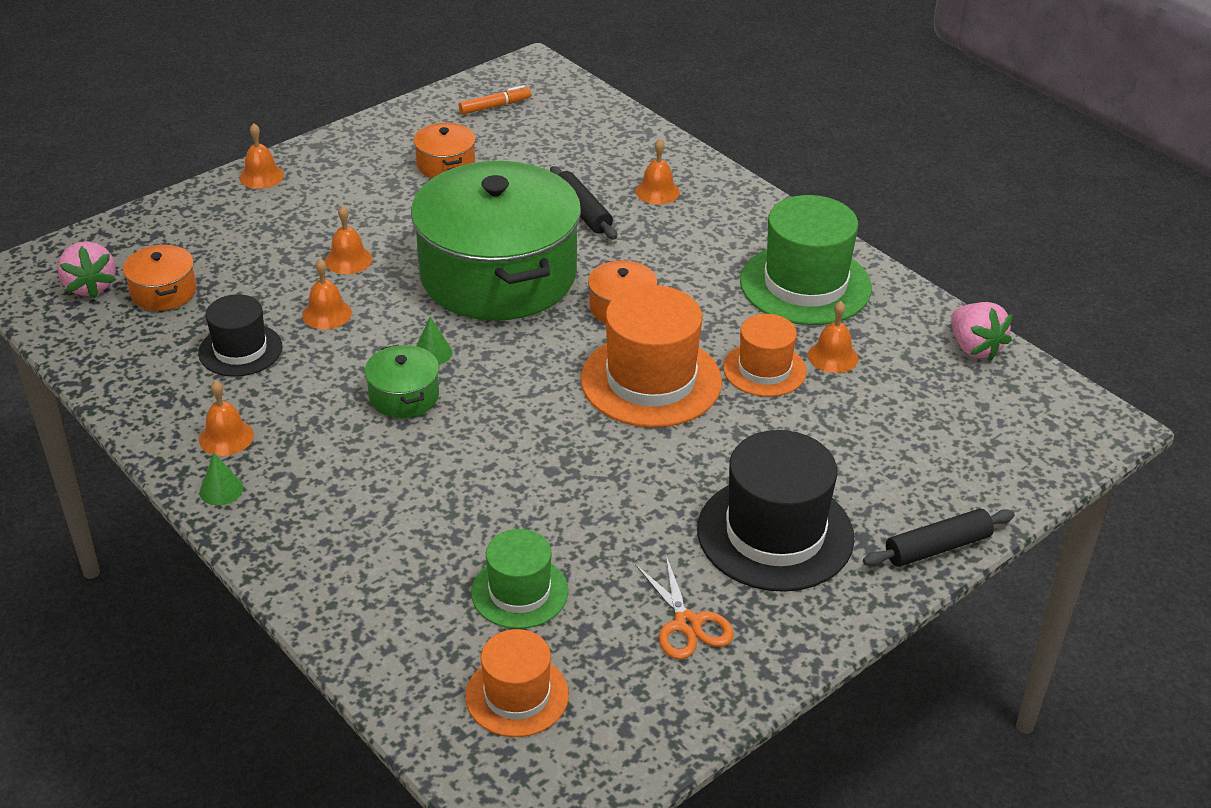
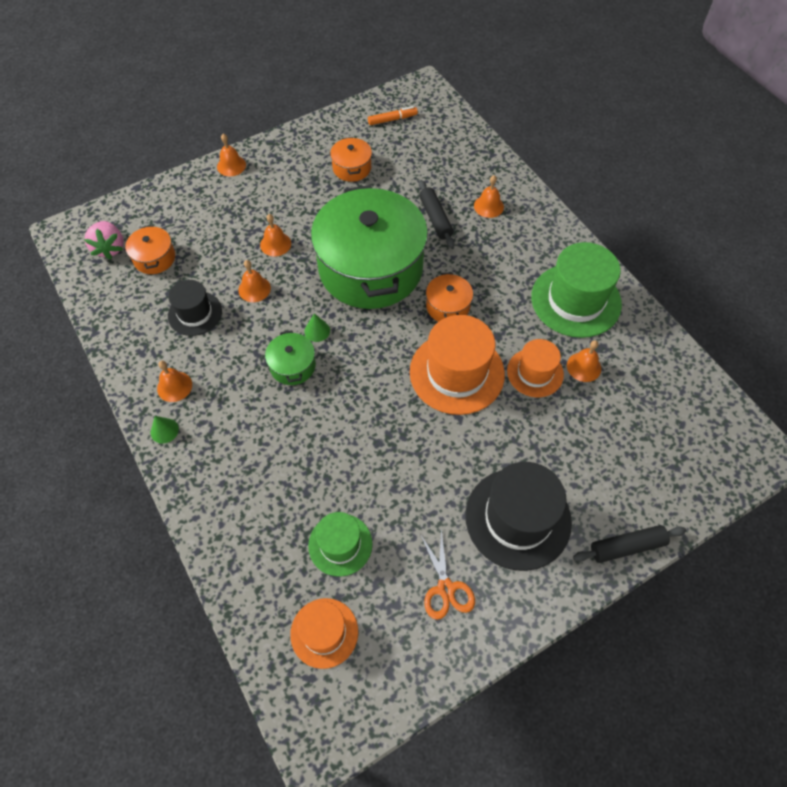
camera: 10 degrees right, 20 degrees up
(974, 347) = (684, 371): pink strawberry -> none

